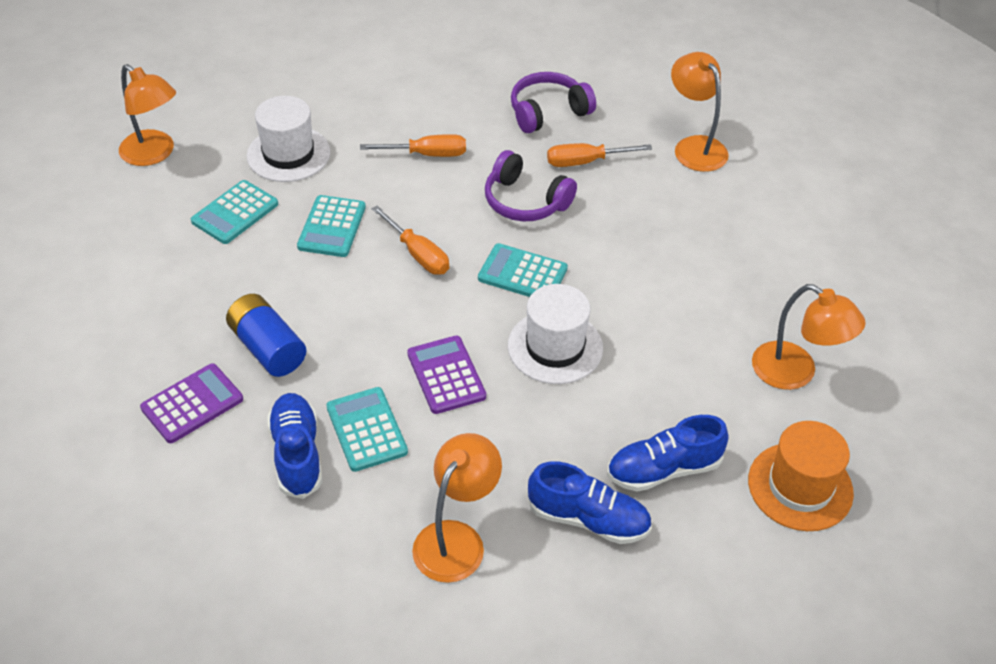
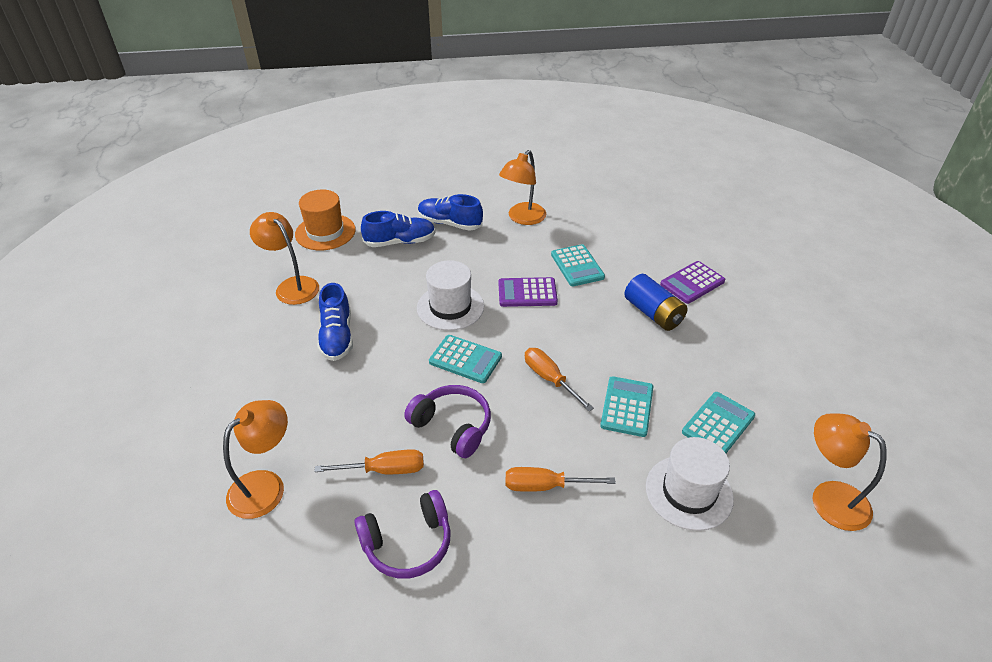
camera: 175 degrees left, 5 degrees down
(297, 454) = (617, 256): blue shoe -> blue shoe (337, 336)
(446, 375) = (527, 293): purple calculator -> purple calculator turned 105 degrees clockwise
(694, 146) = (266, 485): orange lamp -> orange lamp turned 120 degrees counterclockwise

